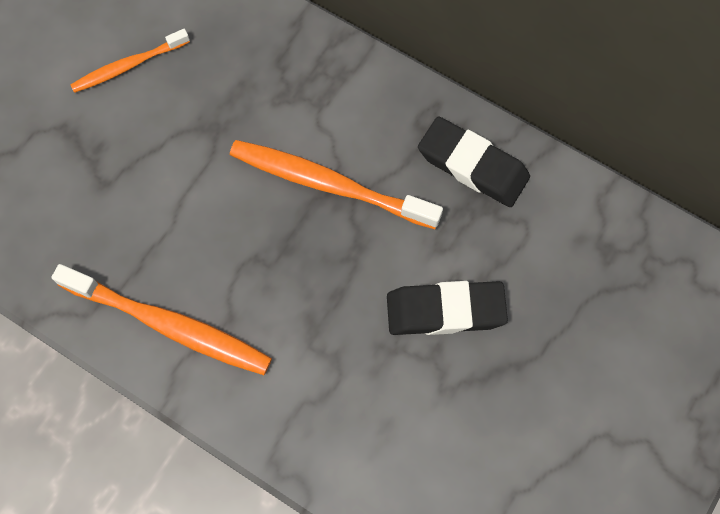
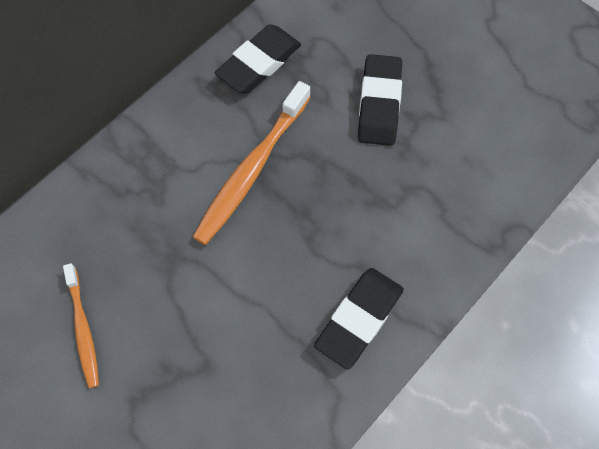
camera: 80 degrees left, 5 degrees down
(168, 324) = (359, 319): orange toothbrush -> black eraser

